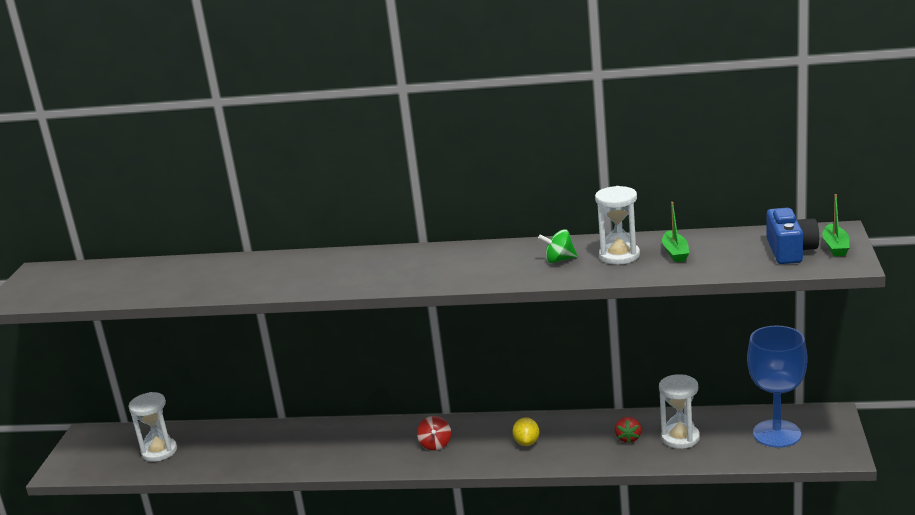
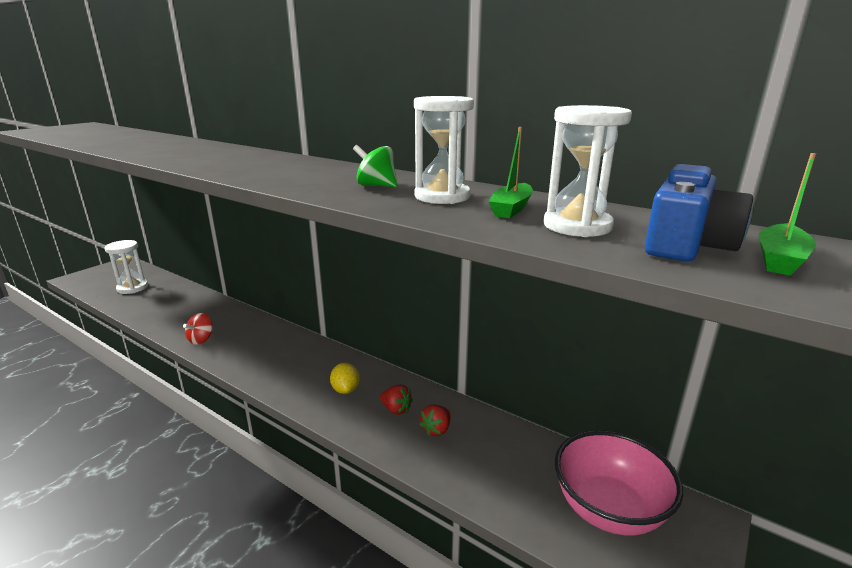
camera: 25 degrees right, 0 degrees up
(435, 444) = (280, 358): red spinning top -> red spinning top (201, 339)
(527, 442) = (345, 389): yellow lemon -> yellow lemon turned 45 degrees counterclockwise
(584, 438) = (396, 409): none -> red strawberry
(680, 438) = (488, 456): white hourglass -> white hourglass (577, 226)
(776, 434) = (608, 509): blue goblet -> pink bowl

